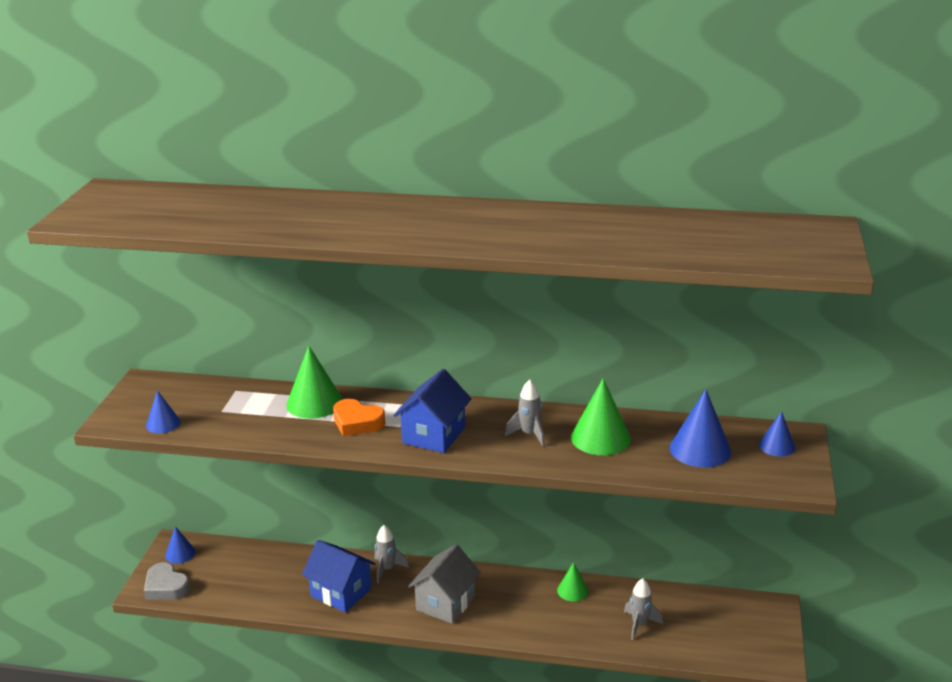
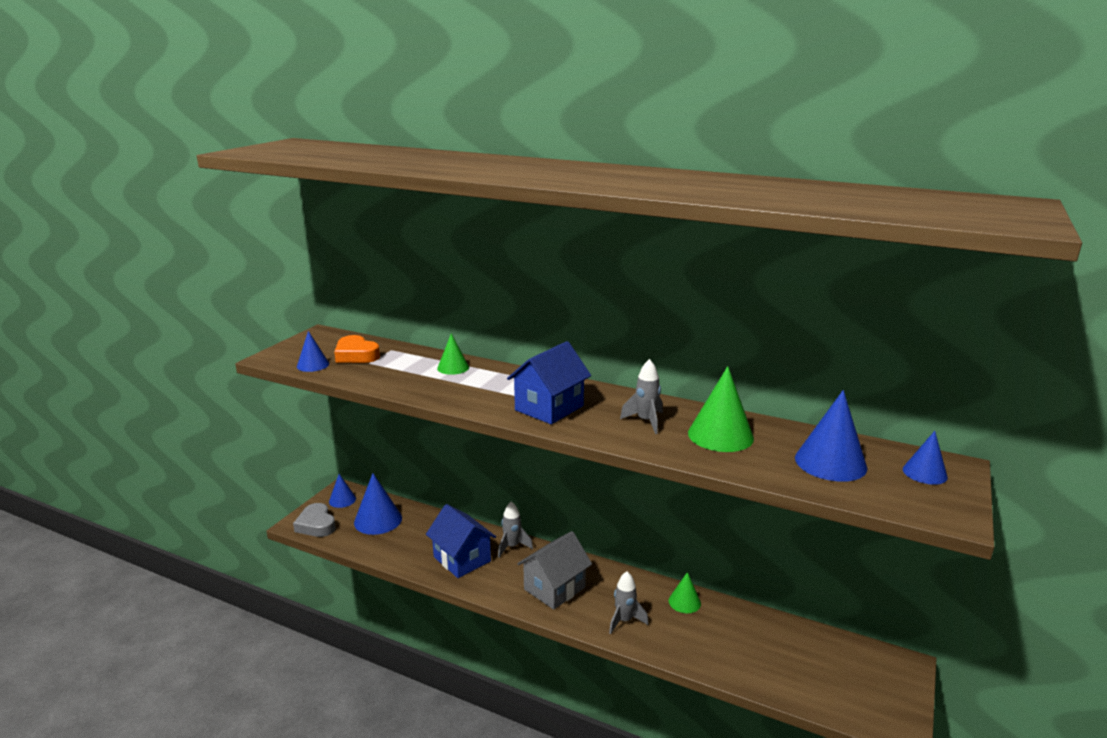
camera: 15 degrees right, 5 degrees down
(231, 568) = (378, 520): none -> blue cone
(314, 403) = (453, 367): green cone -> green cone, size x0.59
(357, 422) = (482, 388): orange heart -> orange heart (356, 355)
(639, 624) = (746, 651): grey rocket -> grey rocket (624, 621)

